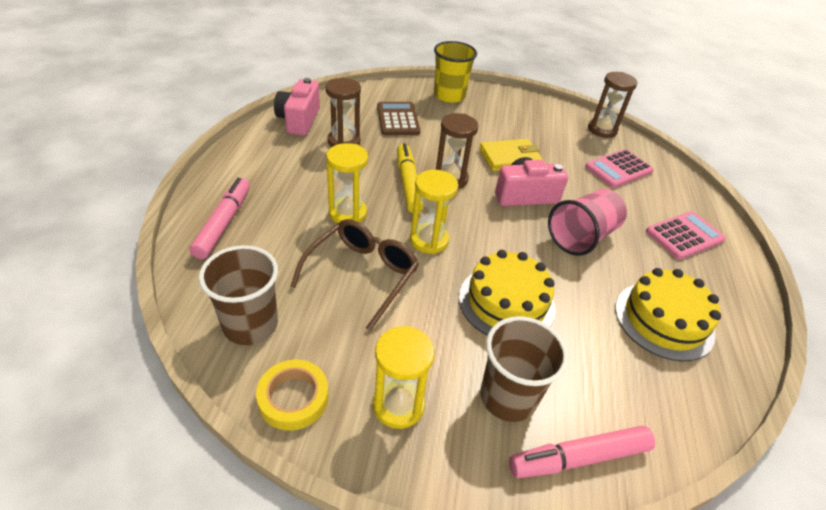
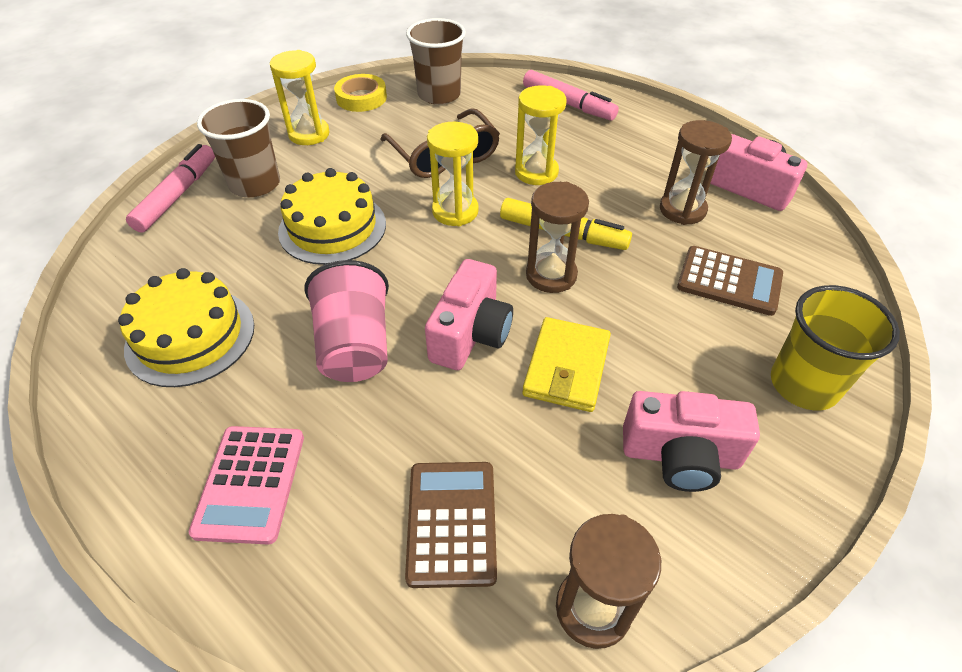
camera: 125 degrees right, 5 degrees up
(520, 120) = (680, 456): none -> pink camera
(618, 169) = (452, 522): pink calculator -> brown calculator

